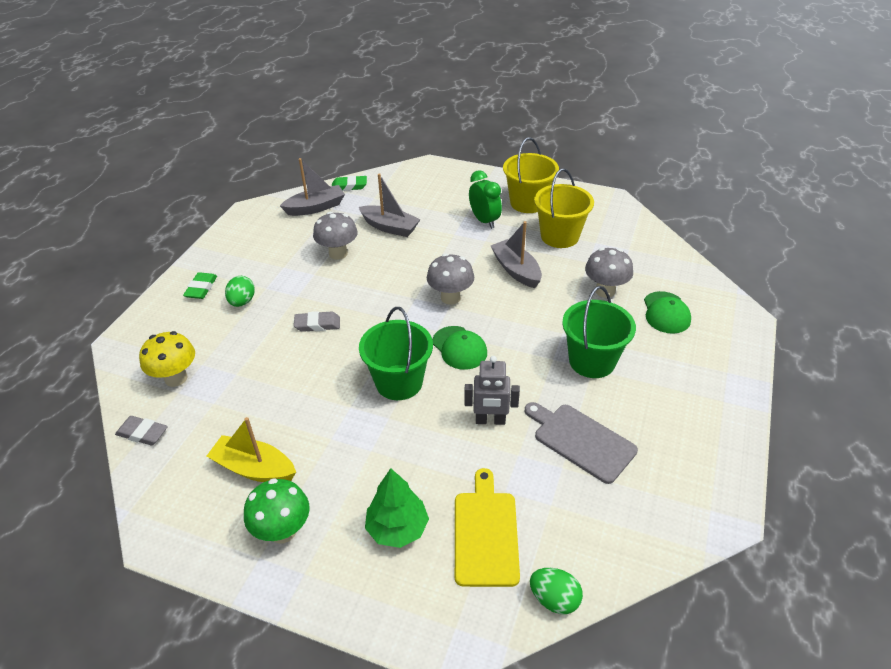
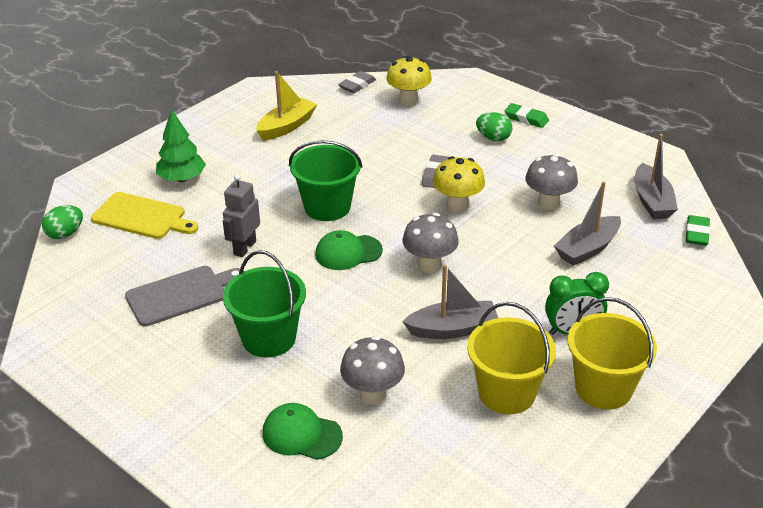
camera: 110 degrees right, 5 degrees down
(283, 531) = (222, 132): green mushroom -> none
(361, 300) = (457, 205): none -> yellow mushroom

